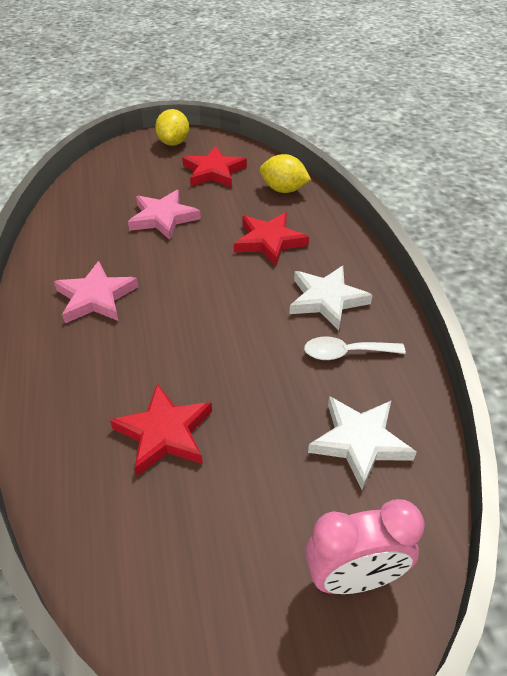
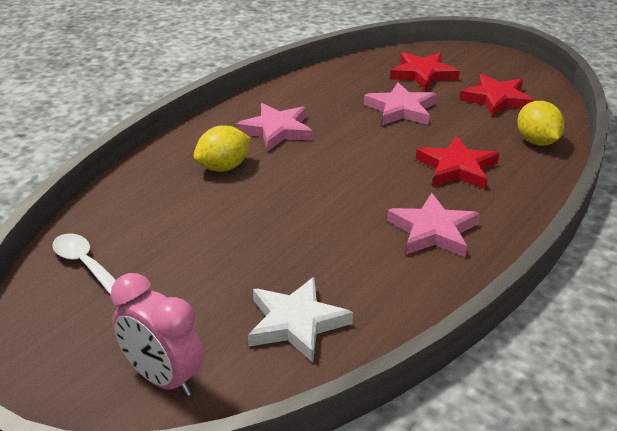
camera: 50 degrees right, 10 degrees down
(165, 433) = (193, 225): red star -> red star (423, 74)
(174, 143) = (498, 64): yellow lemon -> yellow lemon (223, 167)
(326, 299) = (433, 231): white star -> pink star
(345, 353) = (384, 270): white spoon -> white spoon (84, 263)

